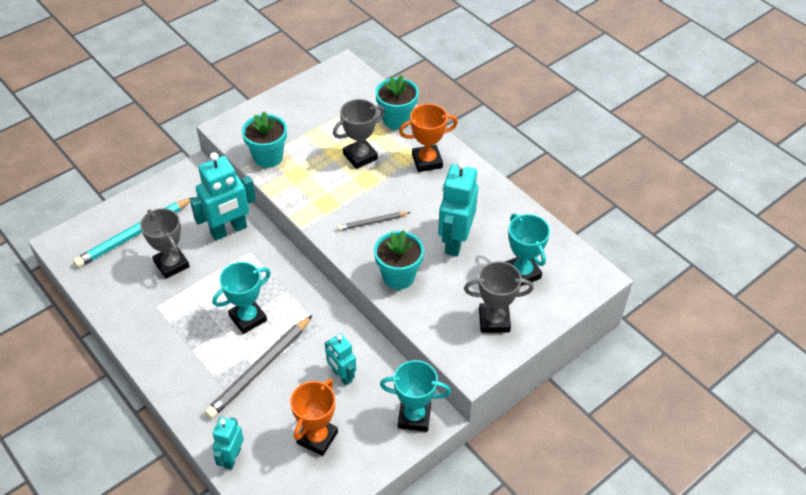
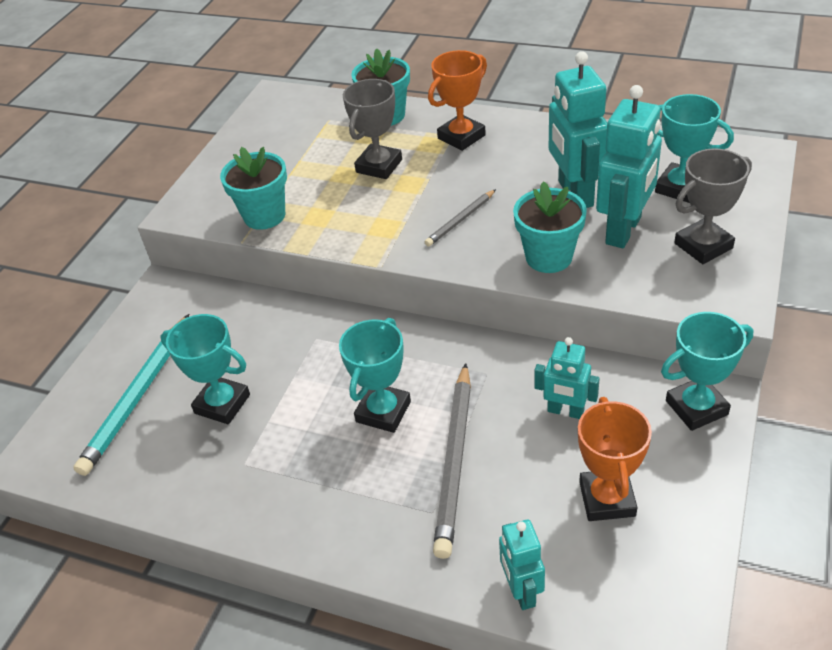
camera: 25 degrees left, 5 degrees down
(171, 264) = (222, 404): grey trophy -> turquoise trophy
(229, 230) = (267, 329): turquoise robot -> turquoise robot (624, 230)

